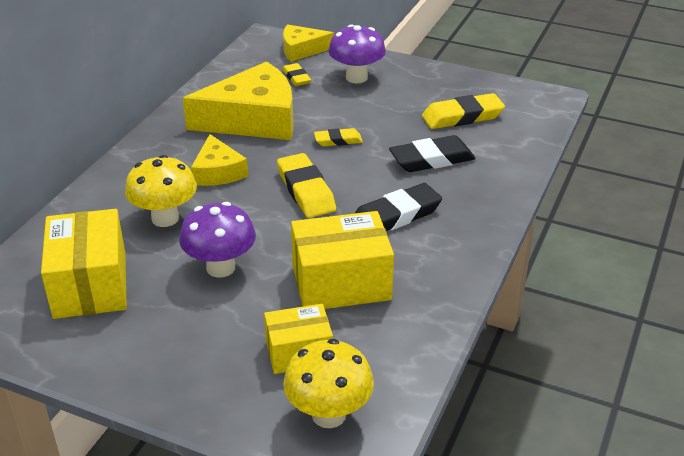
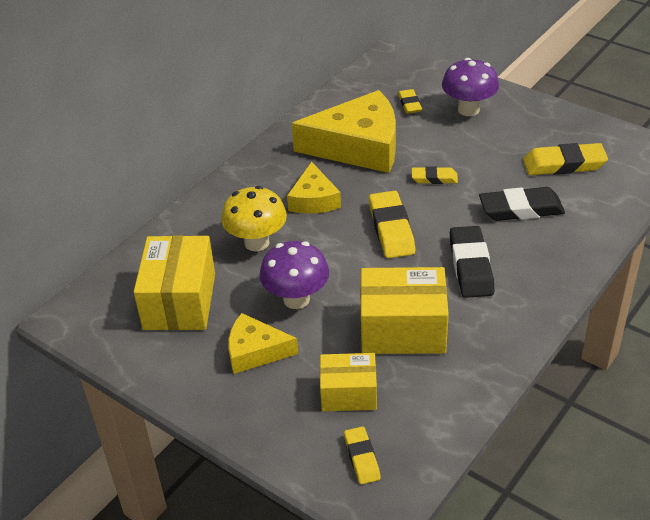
camera: 15 degrees right, 5 degrees up
(302, 50) = (421, 73): yellow cheese -> yellow cheese (255, 351)
(329, 414) = (362, 458): yellow mushroom -> yellow eraser
(396, 216) = (470, 266): black eraser -> black eraser turned 75 degrees counterclockwise

